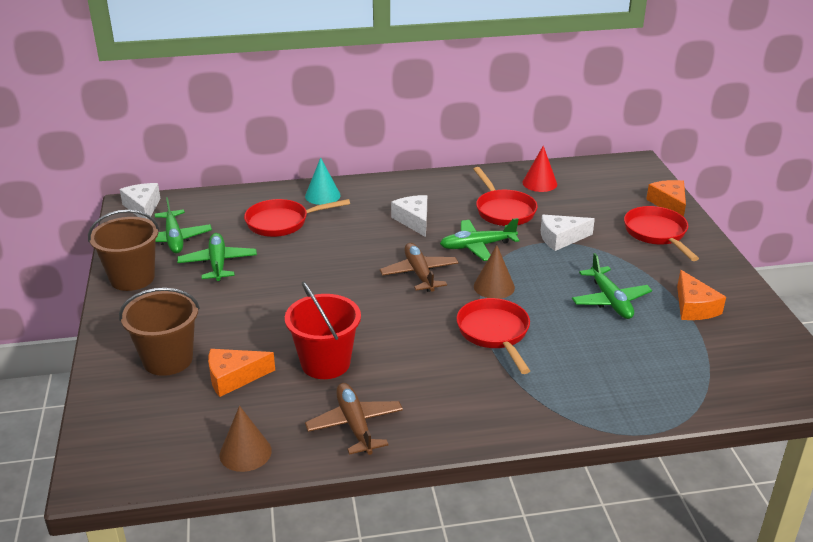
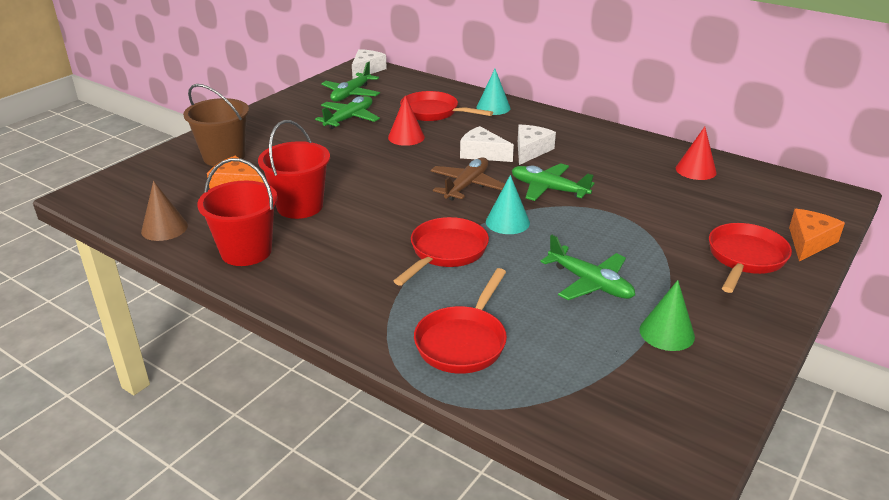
camera: 45 degrees right, 0 degrees up
(132, 278) = (289, 105): brown bucket -> none
(299, 256) = (406, 137): none -> red cone
(355, 425) = (246, 251): brown plane -> red bucket
(494, 287) = (507, 222): brown cone -> turquoise cone
(503, 210) = (621, 175): red pan -> red pan (463, 341)
(561, 238) = (635, 217): white cheese -> white cheese (482, 153)
(610, 301) = (590, 283): green plane -> green plane turned 75 degrees counterclockwise
(694, 307) = (667, 333): orange cheese -> green cone

